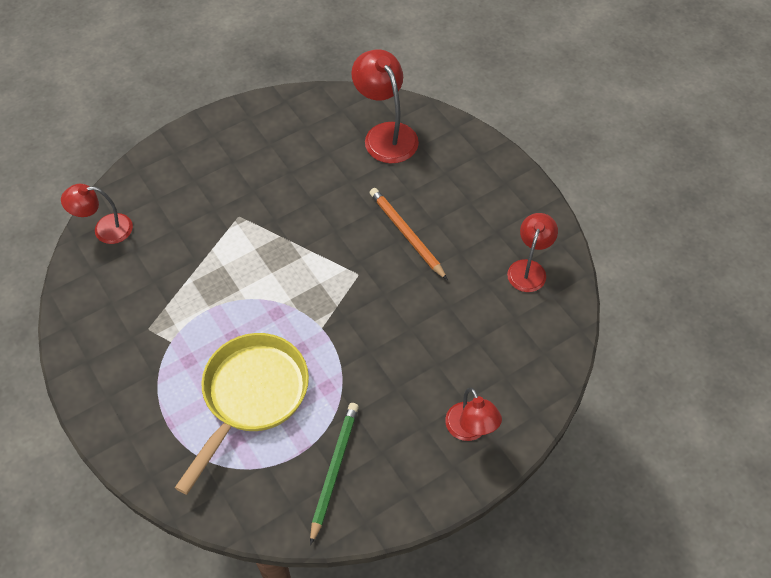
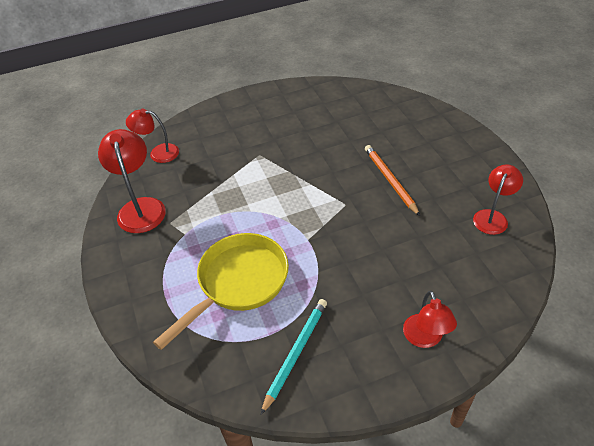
camera: 15 degrees right, 10 degrees down
(334, 470) = (295, 353): green pencil -> turquoise pencil
(385, 134) = (384, 113): red lamp -> red lamp (140, 207)

